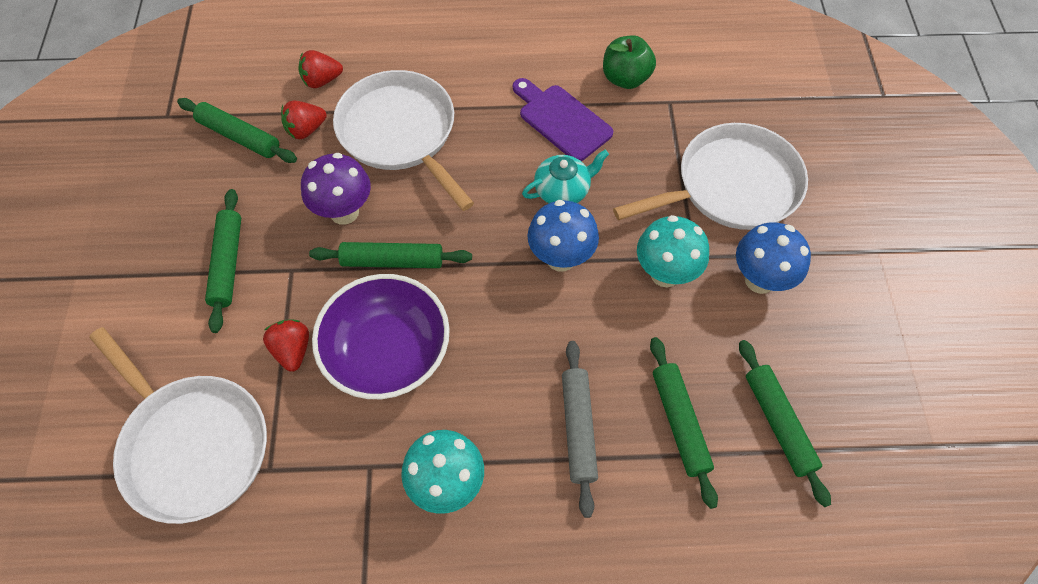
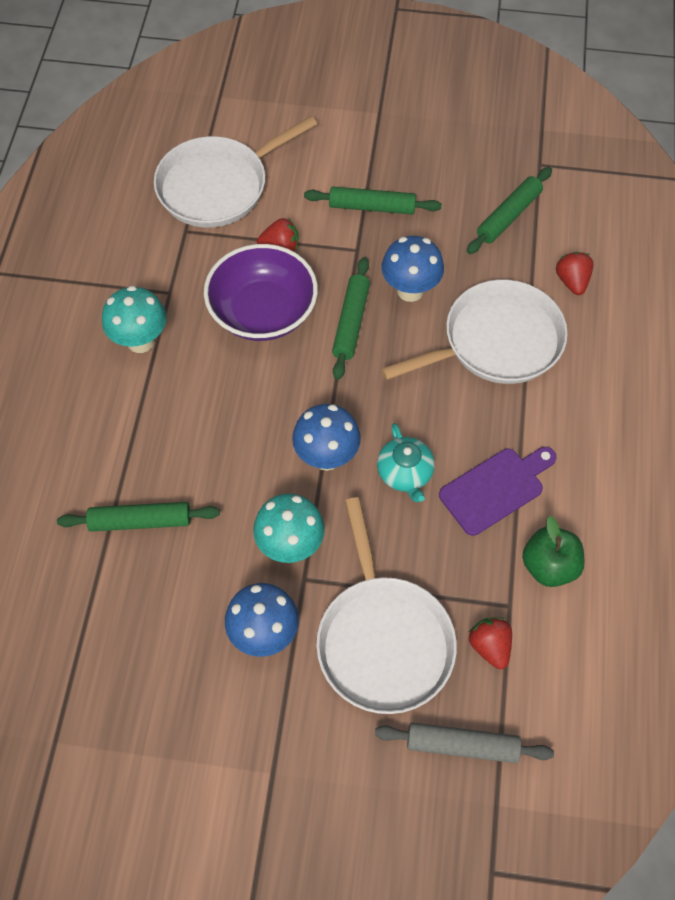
camera: 100 degrees right, 0 degrees up
(306, 130) = (510, 266): red strawberry -> red strawberry (490, 646)
(344, 212) = (410, 290): purple mushroom -> blue mushroom
(578, 428) = (158, 440): grey rolling pin -> grey rolling pin (462, 745)
(779, 423) = (116, 605): green rolling pin -> none

